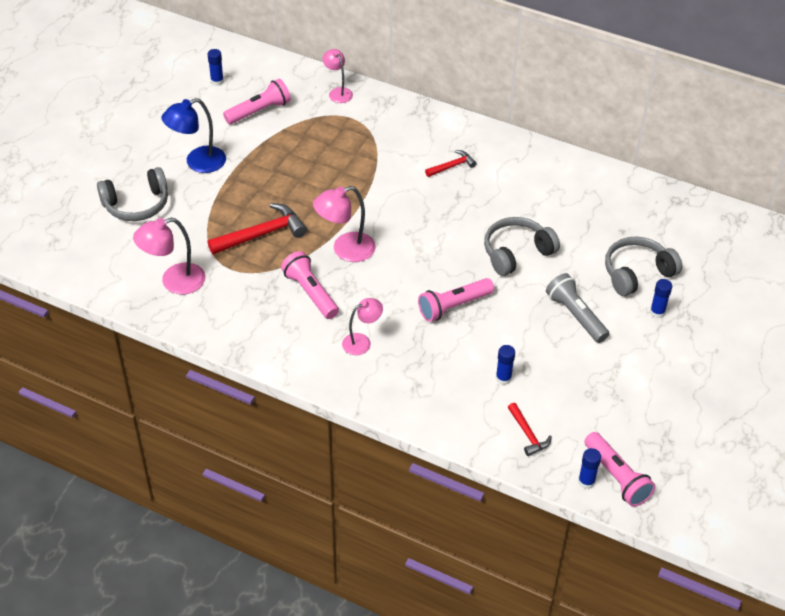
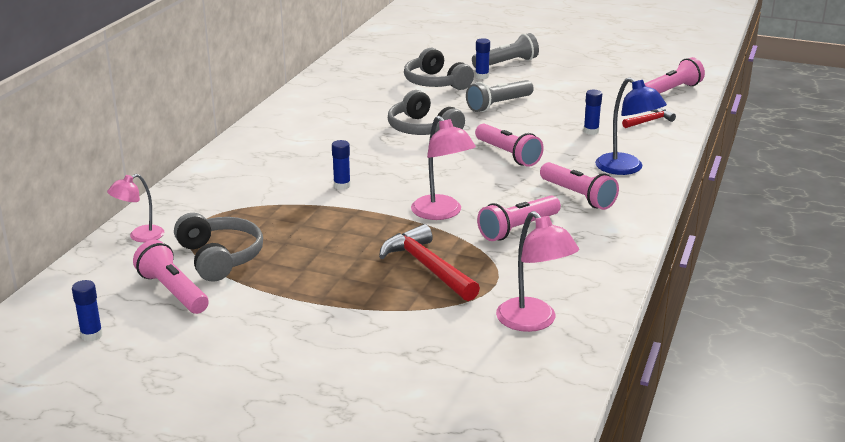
camera: 95 degrees left, 20 degrees down
(136, 204) = (386, 374): grey headphones -> grey headphones (219, 258)
(198, 163) = (288, 331): blue lamp -> blue lamp (626, 169)
(362, 342) = (578, 196): pink lamp -> pink flashlight
(452, 166) = (291, 162): red hammer -> none
(586, 482) = (684, 100): blue glue stick -> blue glue stick (342, 185)
(700, 339) = (506, 63): none -> grey flashlight

